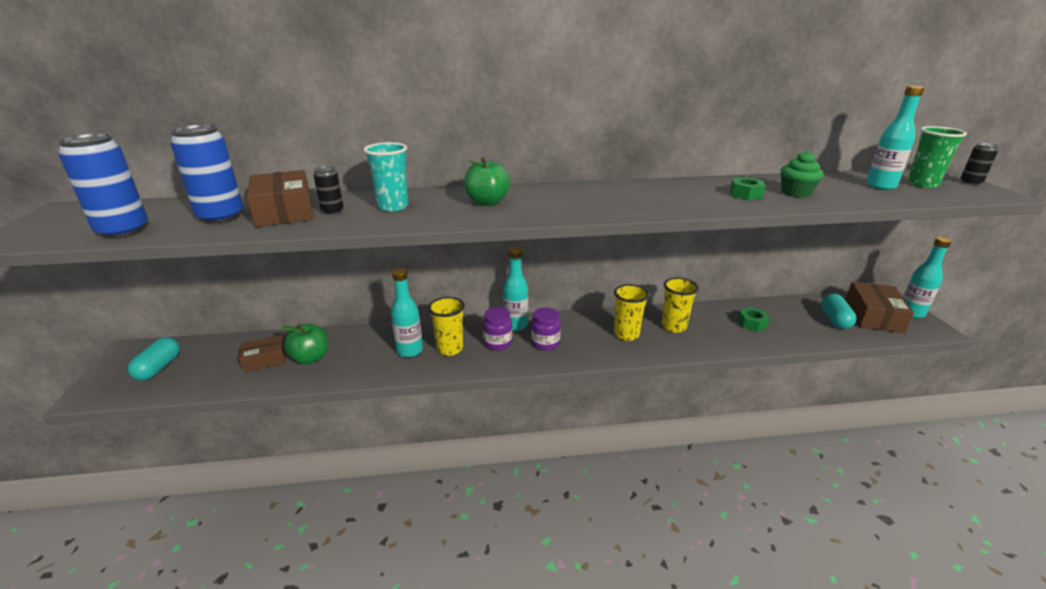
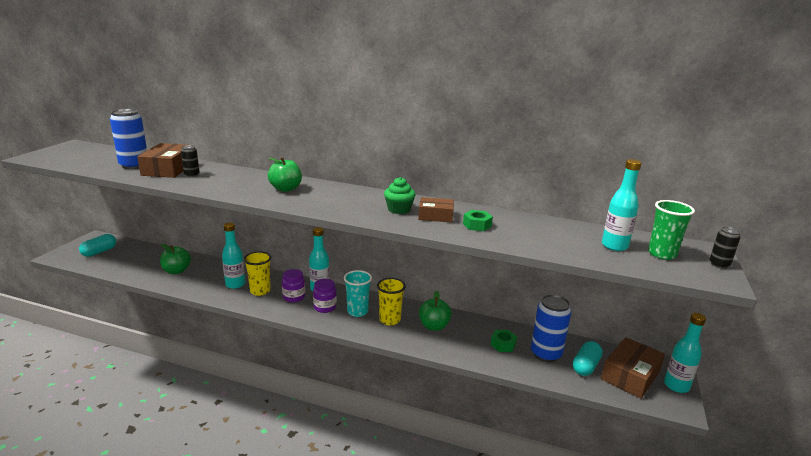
camera: 25 degrees right, 5 degrees down
(123, 231) = (82, 163): blue can -> blue can (546, 354)
(265, 359) = (153, 264): brown box -> brown box (435, 216)
(393, 206) = (228, 179): turquoise cup -> turquoise cup (357, 311)
(674, 326) = (434, 326): yellow cup -> green apple
(796, 193) = (522, 233): green cupcake -> green cupcake (399, 209)

